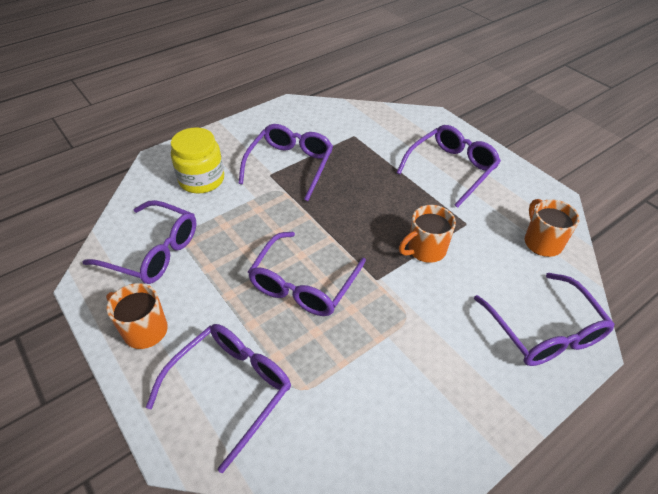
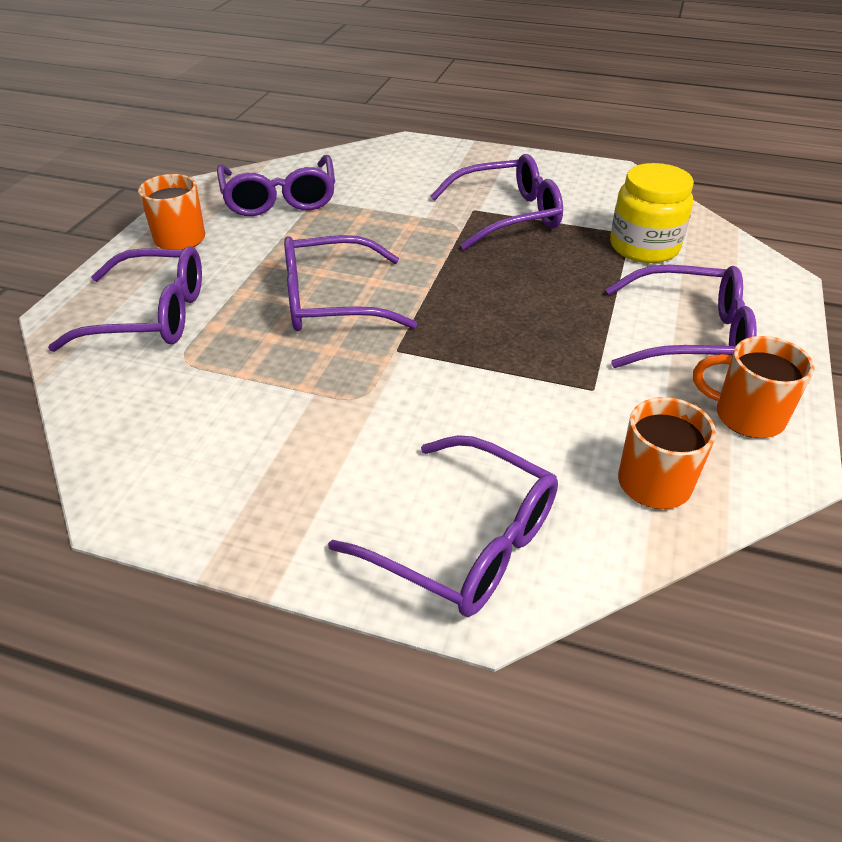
camera: 55 degrees right, 5 degrees down
(201, 180) = (409, 177): yellow jar -> yellow jar (644, 247)
(425, 250) = (494, 370): orange mug -> orange mug (746, 416)
(545, 331) = (465, 542): purple glasses -> purple glasses turned 90 degrees counterclockwise

